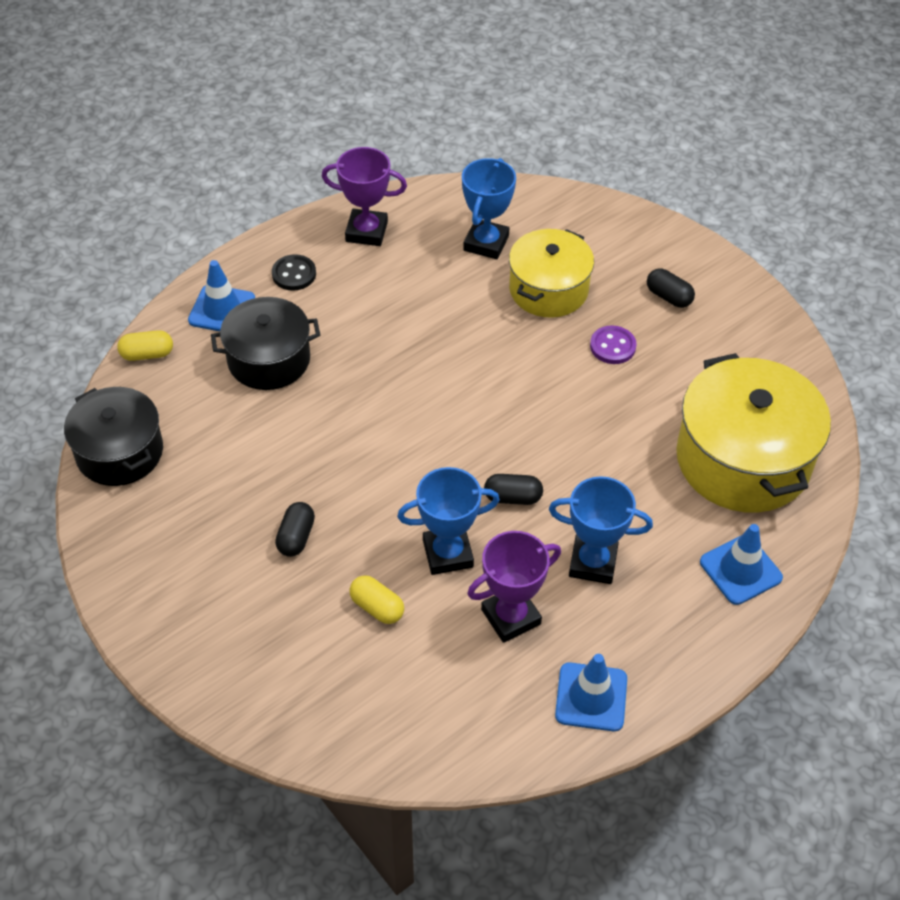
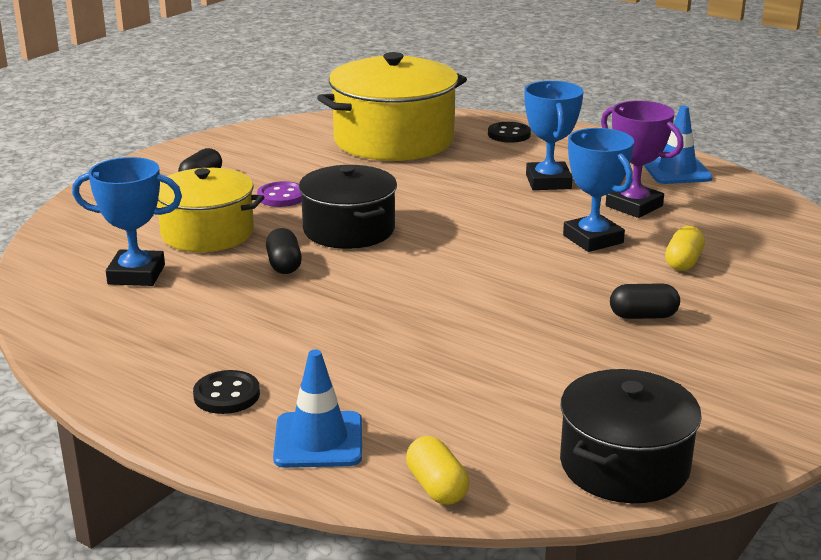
camera: 105 degrees left, 25 degrees down
(269, 359) = (395, 383): black pot -> black pot (349, 230)
(366, 232) = (127, 355): purple trophy -> none
(512, 497) = (503, 219): black capsule -> black capsule (284, 265)
(740, 570) = (509, 134): blue traffic cone -> black button

